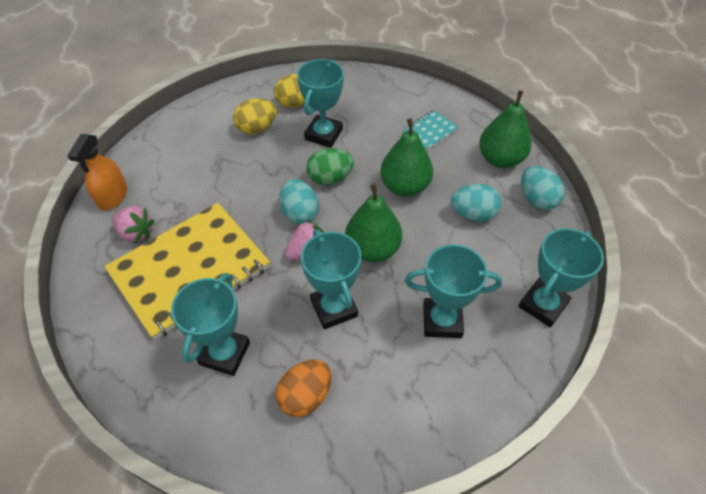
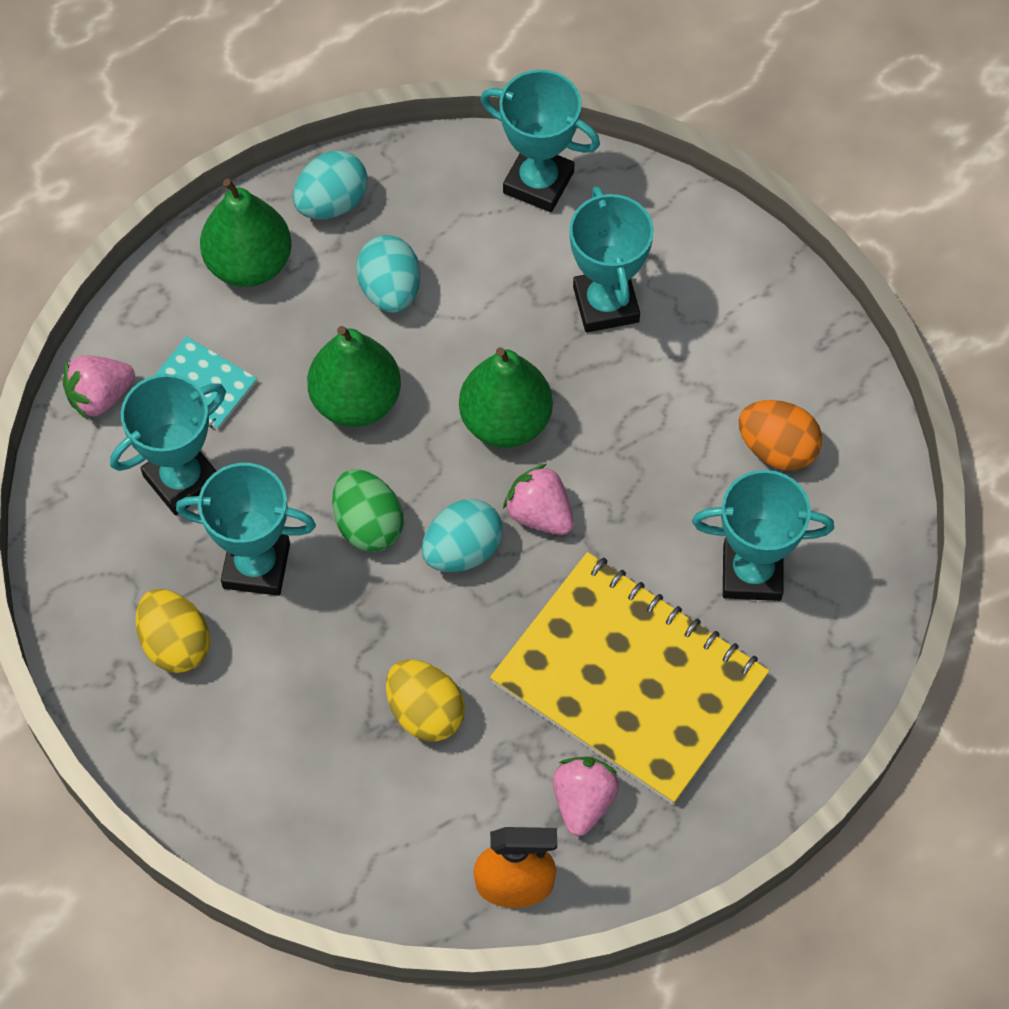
camera: 105 degrees left, 10 degrees up
(257, 128) = (268, 693): yellow egg -> yellow egg (425, 712)
(334, 308) = (631, 449): turquoise trophy -> turquoise trophy (182, 480)
(433, 97) = (100, 396): none -> pink strawberry

